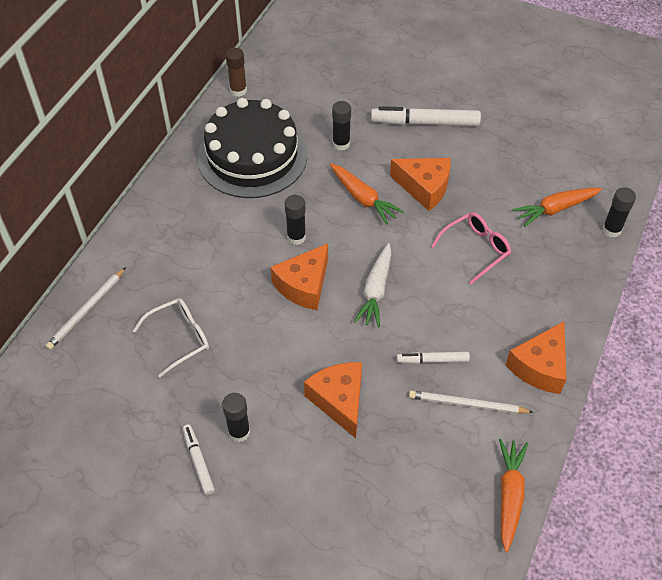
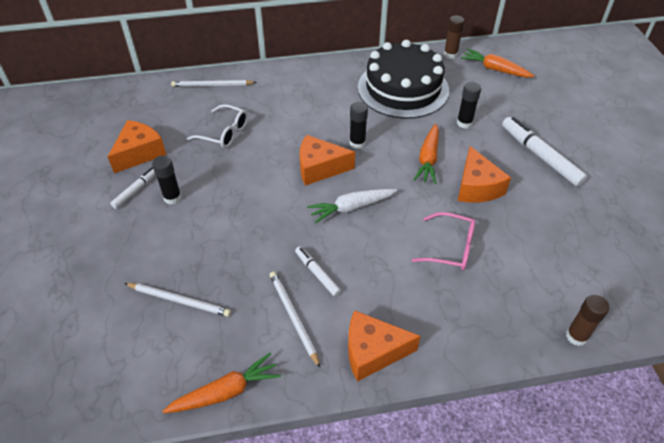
camera: 55 degrees right, 5 degrees down
(339, 401) = (236, 236): orange cheese -> orange cheese (139, 153)
(383, 487) = (179, 300): none -> white pencil
(555, 209) = (551, 281): orange carrot -> orange carrot (494, 69)
(611, 230) = (576, 336): black glue stick -> brown glue stick

